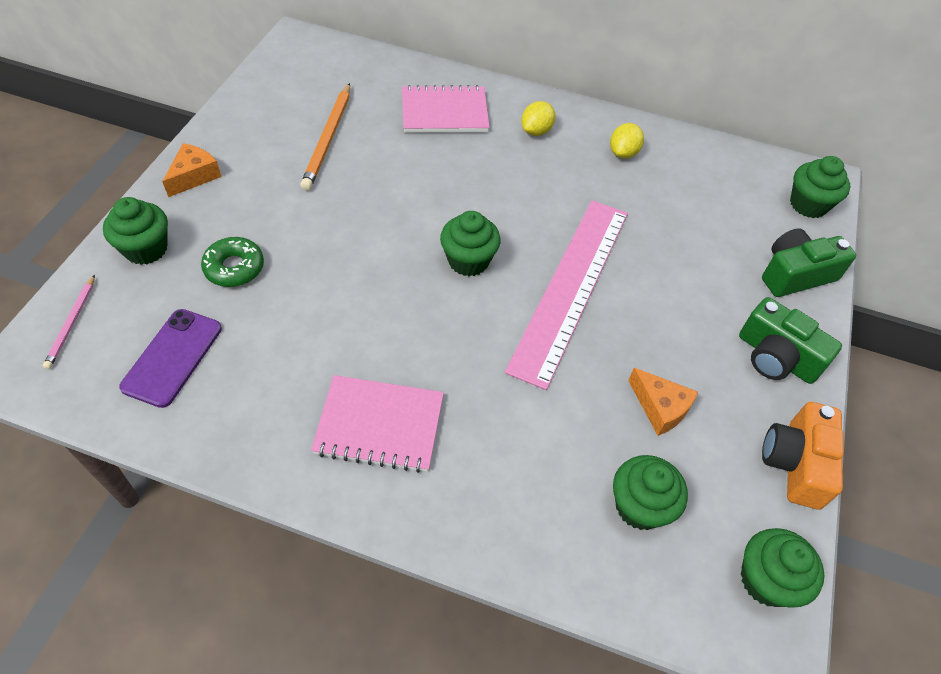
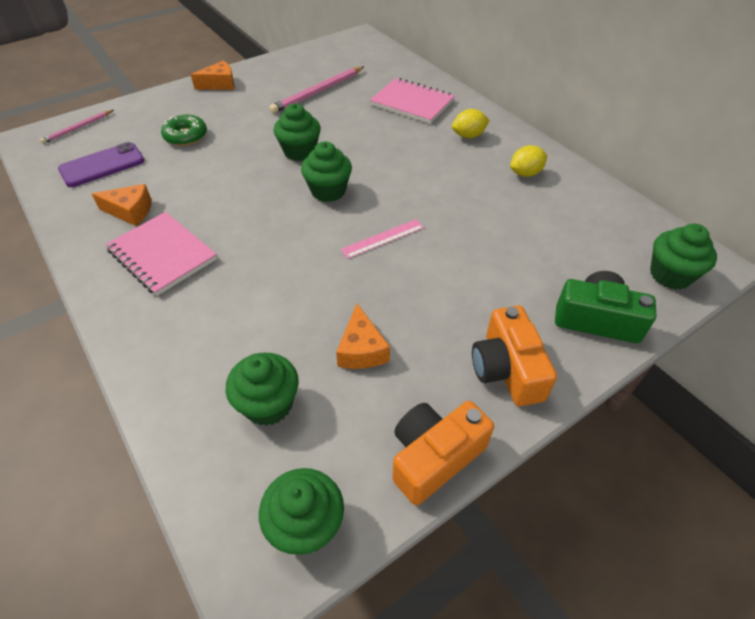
camera: 40 degrees right, 5 degrees down
(146, 249) = (153, 109): green cupcake -> green cupcake (300, 152)
(282, 396) = (130, 211): none -> orange cheese
(328, 139) = (318, 92): orange pencil -> pink pencil
(570, 287) = (383, 238): pink ruler -> pink ruler, size x0.40
(776, 357) = (507, 369): green camera -> orange camera

